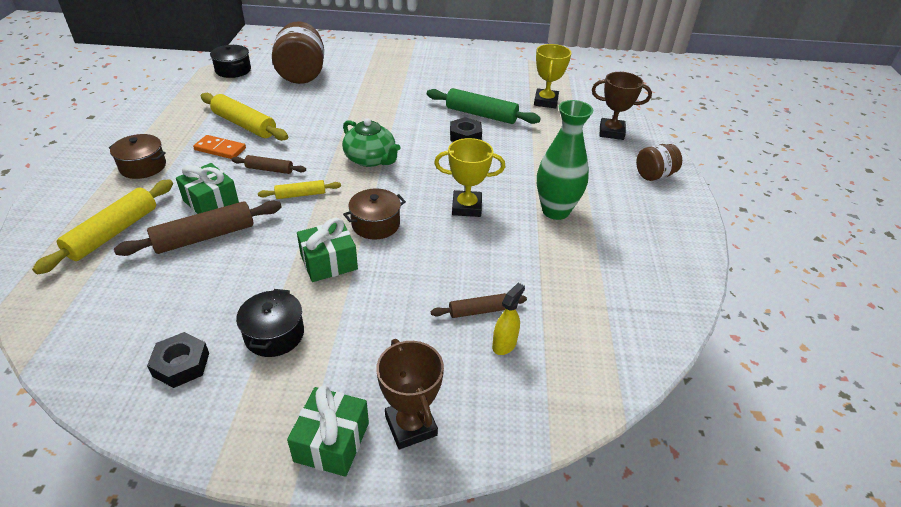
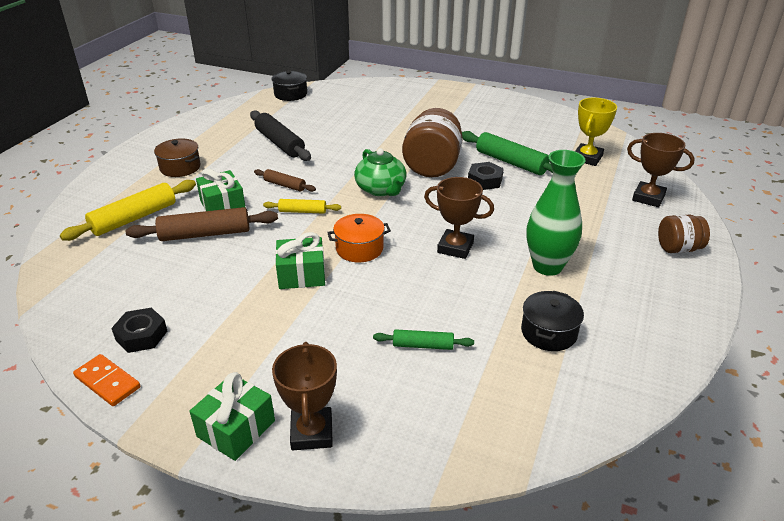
camera: 20 degrees right, 5 degrees down
(220, 149) = (250, 162): orange domino -> orange domino (107, 382)
(244, 125) = (280, 143): yellow rolling pin -> black rolling pin
(274, 334) = (227, 327): black pot -> black pot (549, 332)
(302, 74) = (350, 105): brown jar -> brown jar (432, 166)
(376, 224) = (359, 249): brown pot -> orange pot
(466, 207) = (455, 247): yellow trophy -> brown trophy
(478, 311) = (423, 345): brown rolling pin -> green rolling pin
(504, 344) = (434, 381): yellow spray bottle -> none

